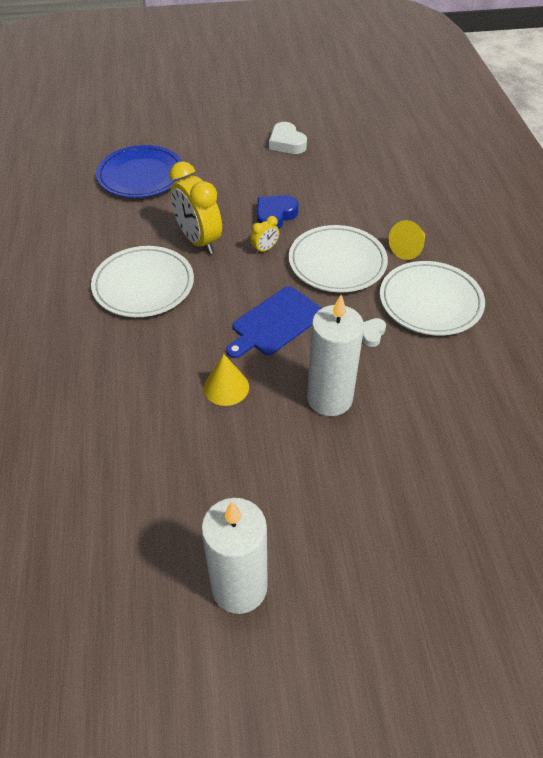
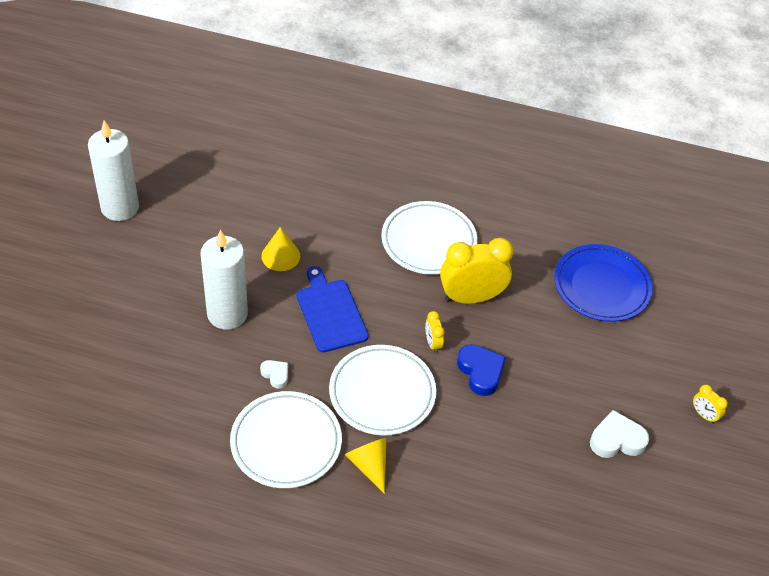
camera: 110 degrees right, 0 degrees up
(237, 113) = (704, 415): none -> yellow clock

